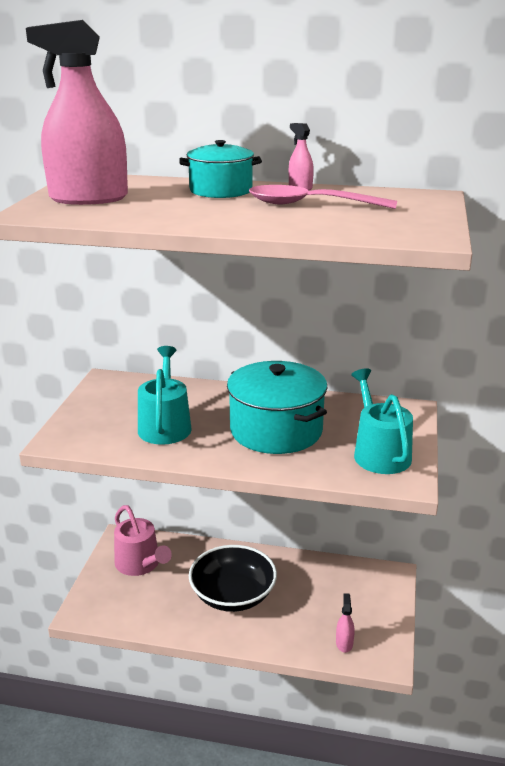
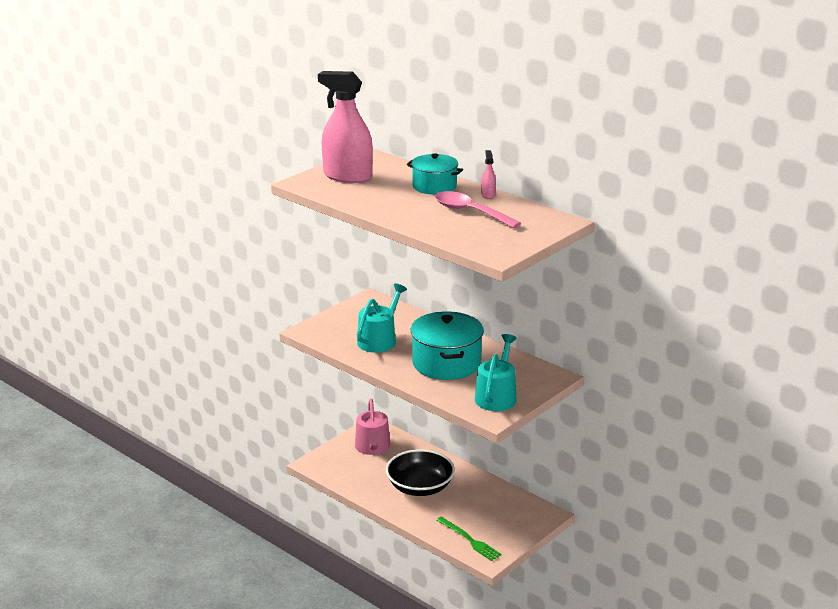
camera: 30 degrees right, 0 degrees up
(344, 643) = (469, 540): pink spray bottle -> green fork

